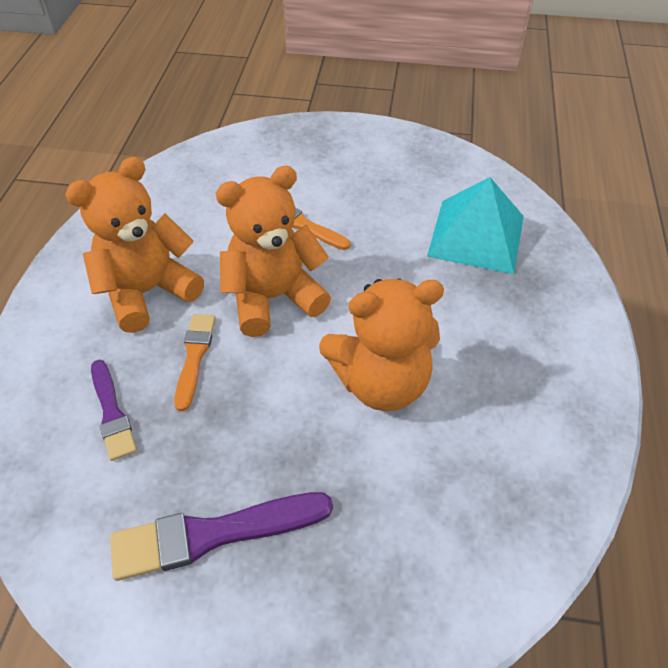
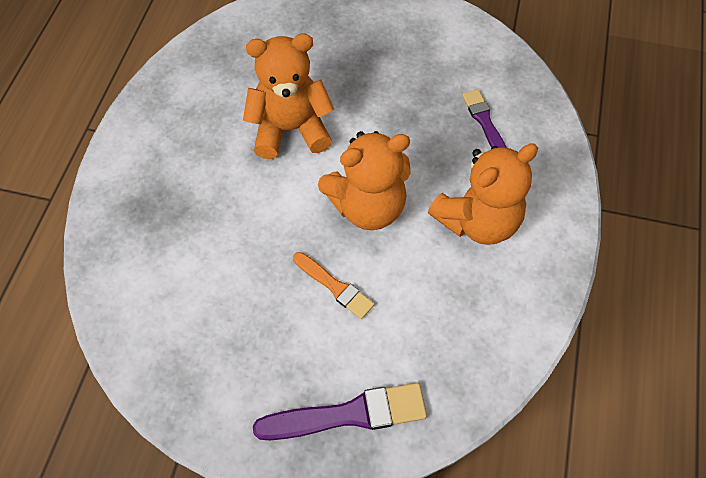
camera: 175 degrees left, 10 degrees up
(194, 356) = (430, 159): orange brush -> none
(213, 534) = (407, 49): purple brush -> purple brush (348, 414)
(476, 235) = (169, 260): turquoise pyramid -> none

